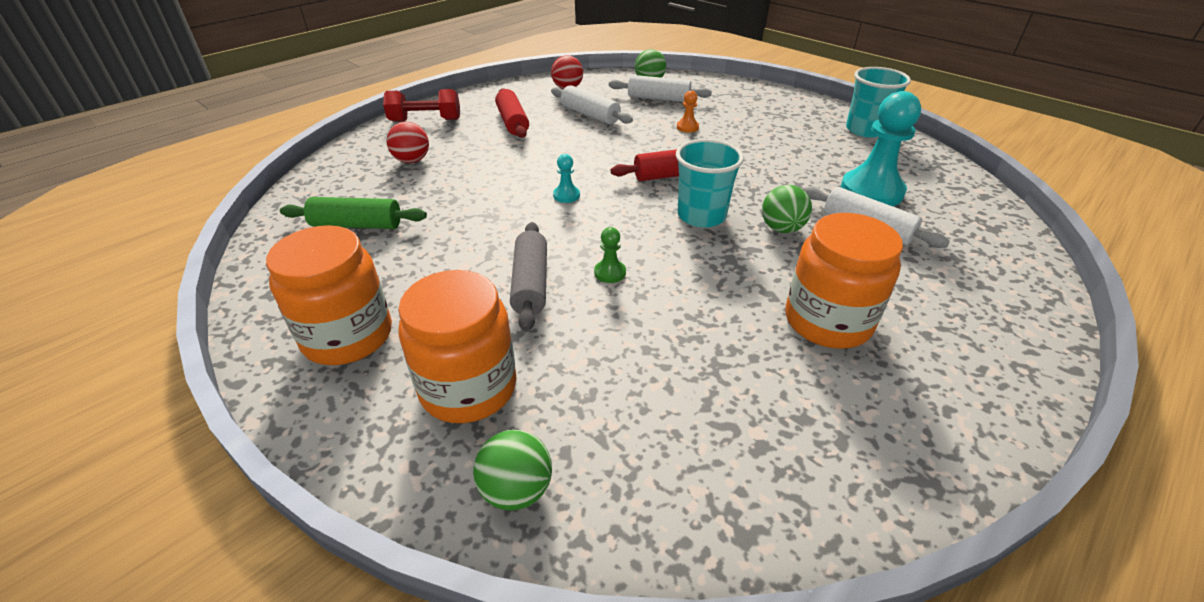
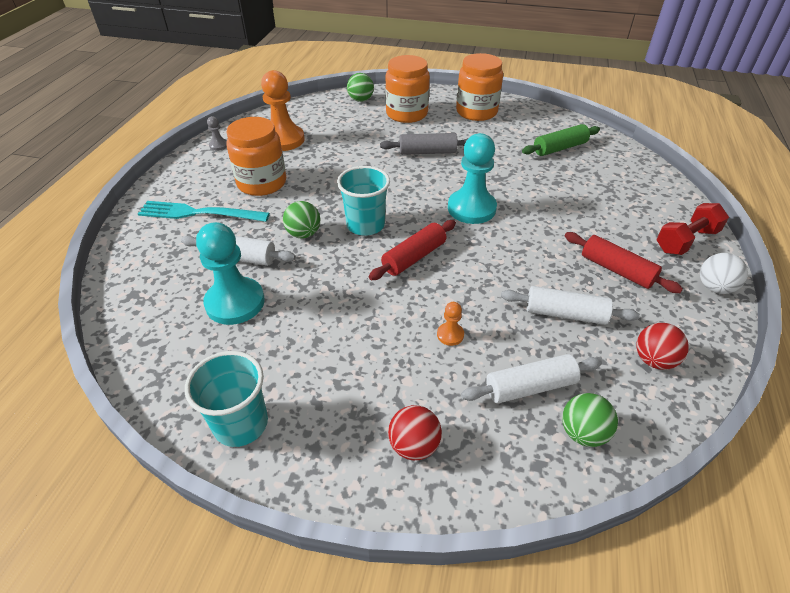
camera: 150 degrees right, 5 degrees up
(412, 161) = (615, 197): red ball -> red ball (414, 445)
(465, 98) = (714, 287): none -> white ball
(530, 284) = (427, 152): grey rolling pin -> grey rolling pin turned 60 degrees counterclockwise
(566, 195) = (471, 208): turquoise pawn -> turquoise pawn, size x2.27
(610, 273) = (393, 170): green pawn -> none
(765, 414) = (283, 140): none -> orange pawn
(919, 457) = (218, 145): none -> grey pawn
(932, 301) = (199, 213): none -> turquoise fork

